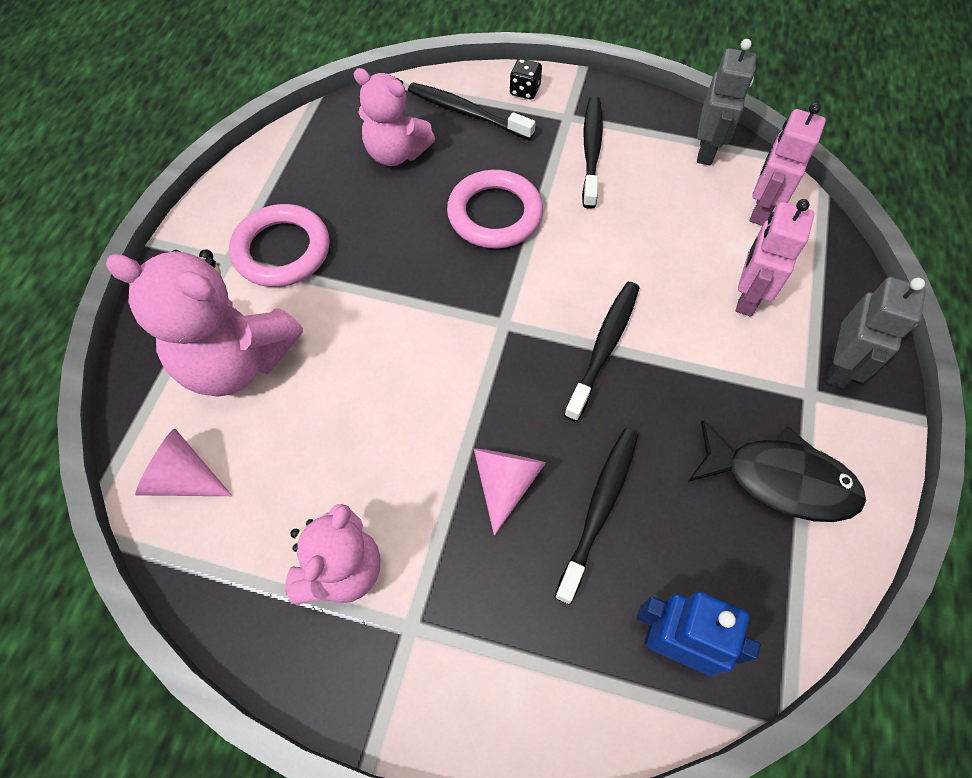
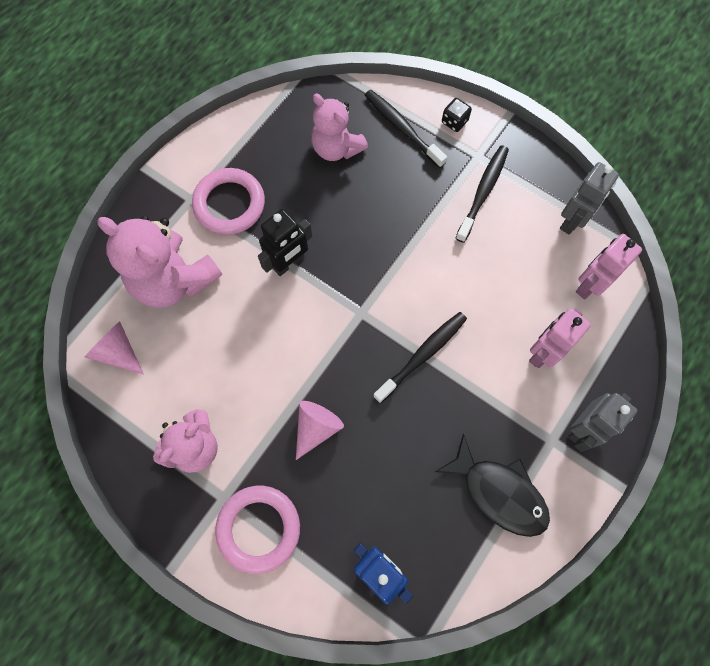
camera: 20 degrees right, 10 degrees up
(386, 294) = (289, 263): none -> black robot
(495, 214) = (388, 223): pink ring -> pink ring (259, 528)
(599, 509) = (369, 467): black toothbrush -> none

